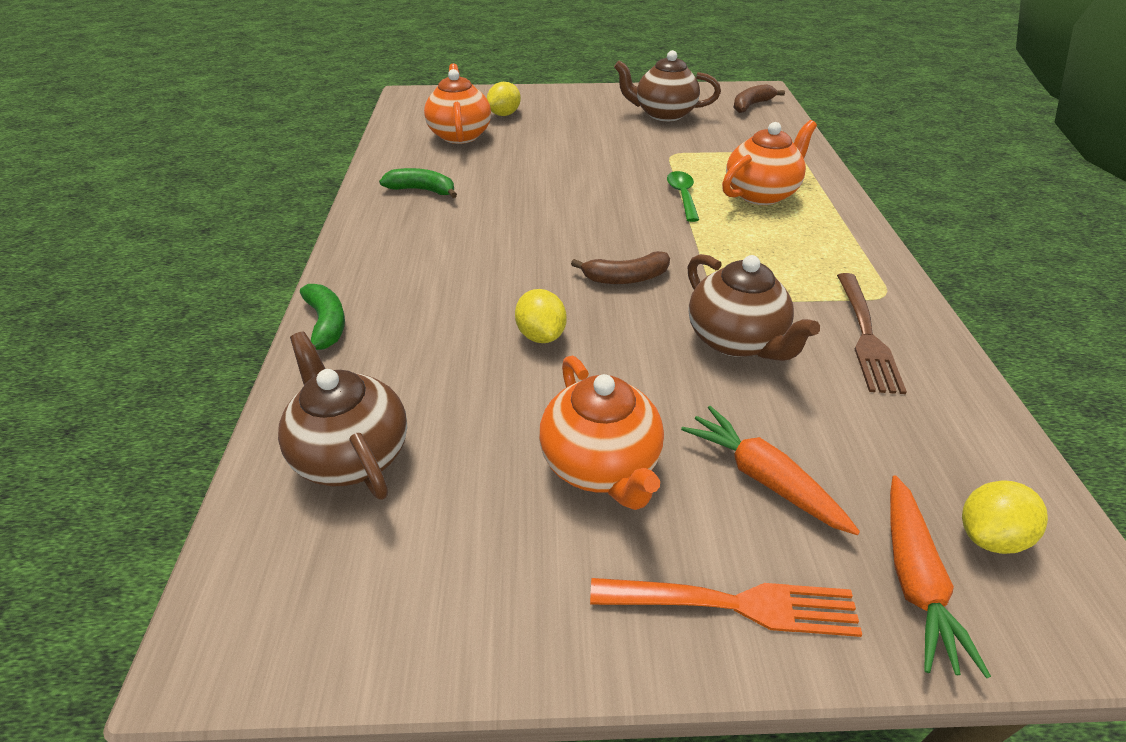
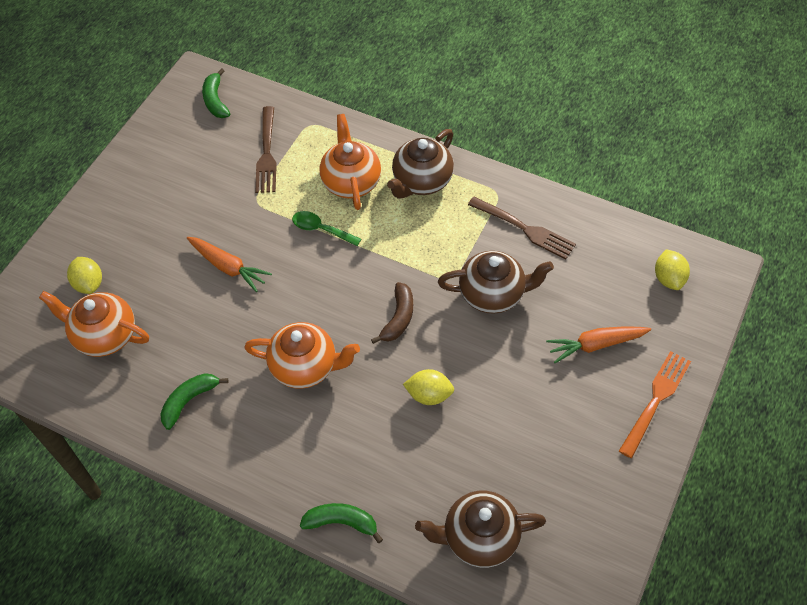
camera: 60 degrees left, 15 degrees up
(601, 465) = (551, 413): orange teapot -> orange teapot (305, 366)
(663, 114) = (184, 168): brown teapot -> brown teapot (421, 181)
(731, 142) = (266, 153): none -> brown fork
(751, 105) = (215, 100): brown banana -> green banana
(914, 580) = (676, 323): orange carrot -> orange carrot (228, 267)

